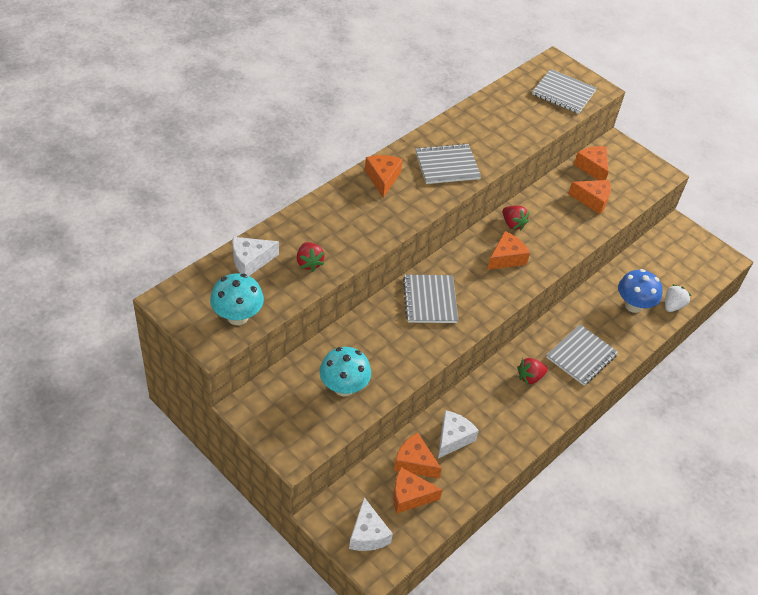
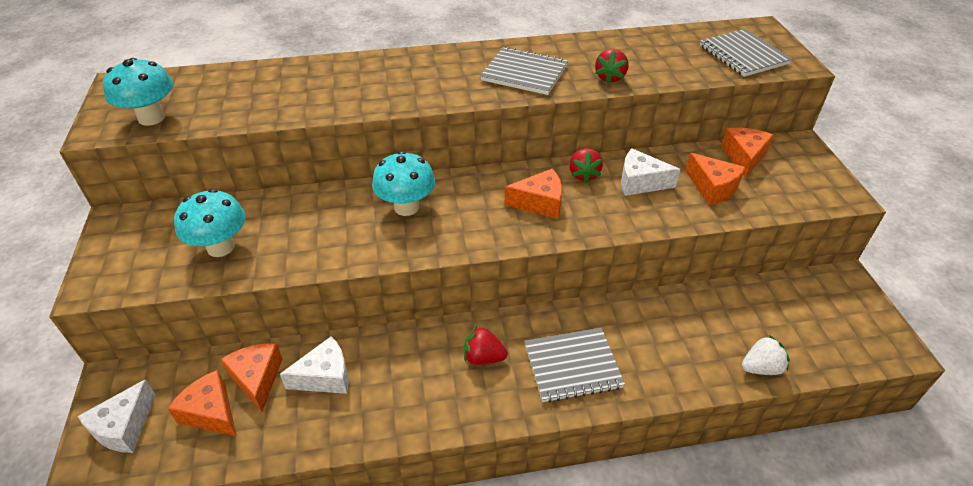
camera: 40 degrees right, 5 degrees down
(250, 261) = (227, 81): white cheese -> white cheese (640, 182)
(309, 263) = (276, 102): red strawberry -> red strawberry (610, 77)
(383, 178) = (441, 62): orange cheese -> none
(429, 300) = (406, 207): grey notebook -> turquoise mushroom
(633, 305) = (700, 341): blue mushroom -> none

